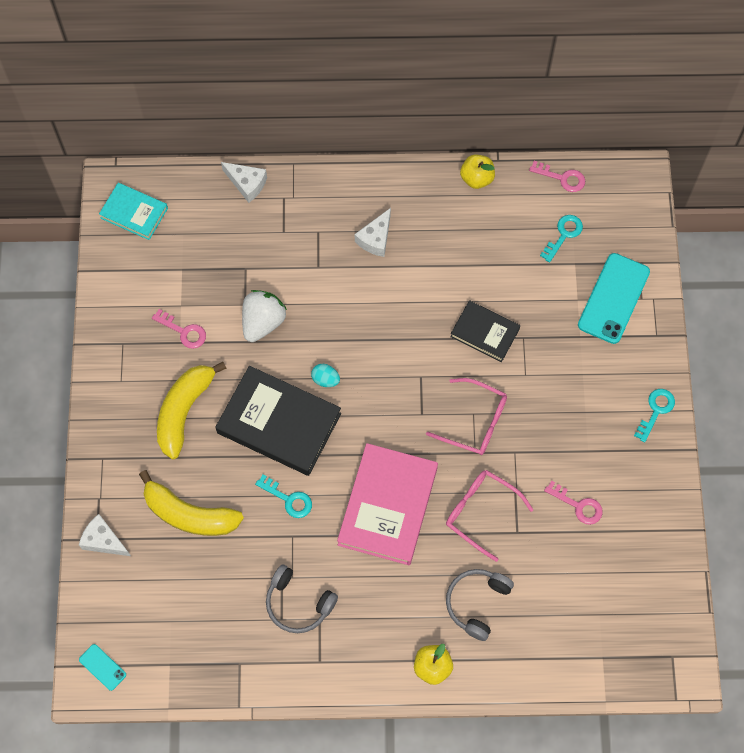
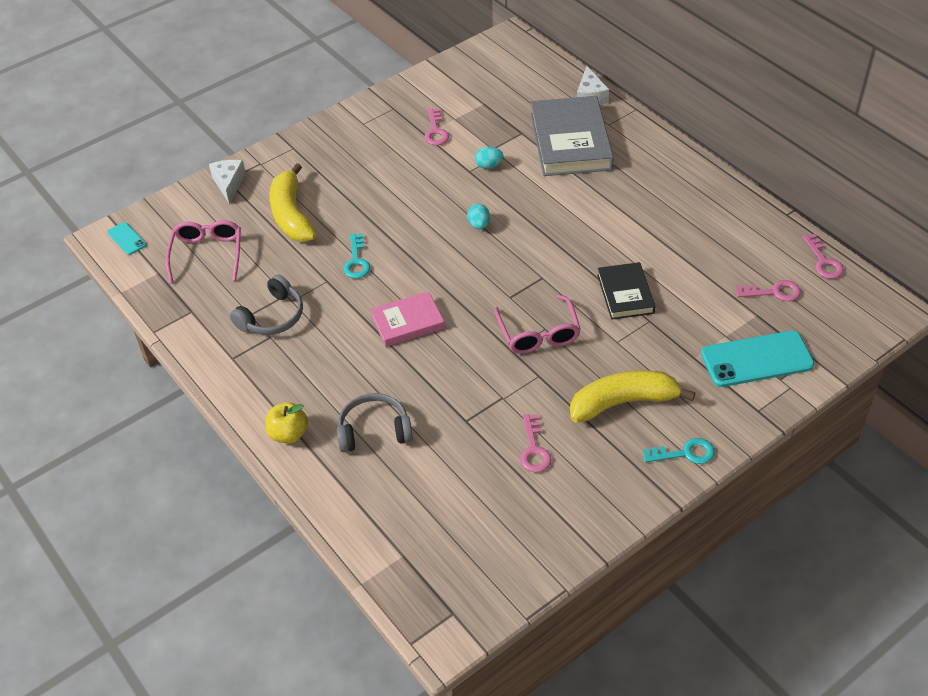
camera: 55 degrees right, 20 degrees down
(102, 667) = (127, 238): turquoise phone -> turquoise phone turned 45 degrees counterclockwise
(134, 213) = (500, 58): turquoise book -> none
(184, 411) = (372, 166): yellow banana -> yellow banana (623, 402)
(263, 322) = (488, 165): white strawberry -> turquoise egg
(279, 423) = (415, 220): black book -> none
(288, 241) = (570, 141): none -> grey book
(298, 603) = (272, 316): grey headphones -> grey headphones turned 135 degrees counterclockwise
(375, 239) = (629, 185): white cheese -> none
(387, 506) = (407, 322): pink book -> pink book, size x0.57
(476, 178) = (754, 211): yellow apple -> none
(480, 512) = (460, 385): pink glasses -> pink glasses (207, 254)
(563, 235) = (774, 292): turquoise key -> pink key

